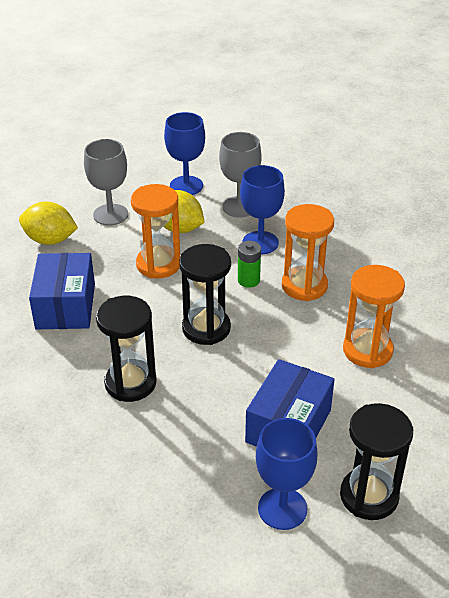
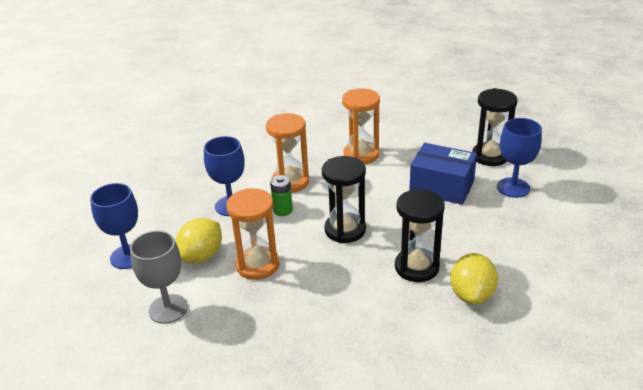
camera: 90 degrees left, 5 degrees down
(50, 240) = (208, 354): yellow lemon -> yellow lemon (471, 294)
(66, 306) = (320, 323): blue box -> none
(239, 207) = (174, 220): grey goblet -> none

